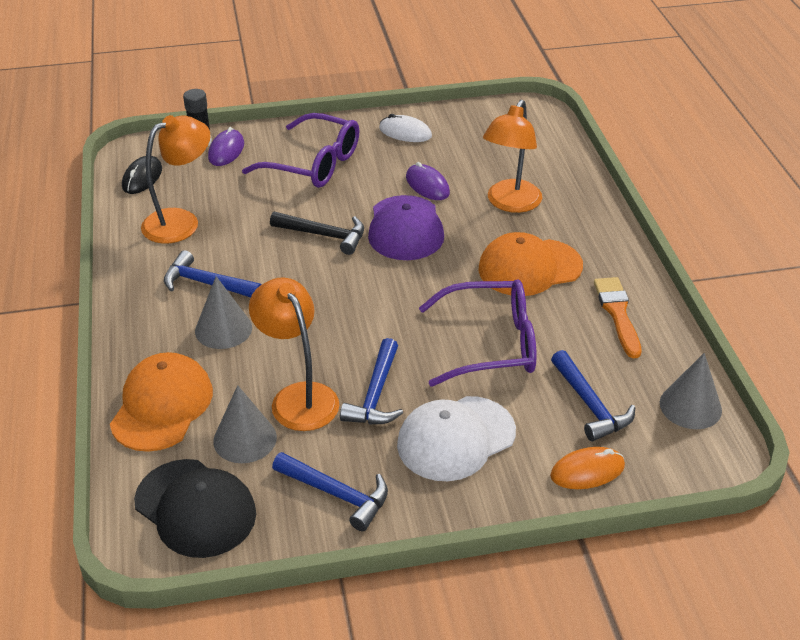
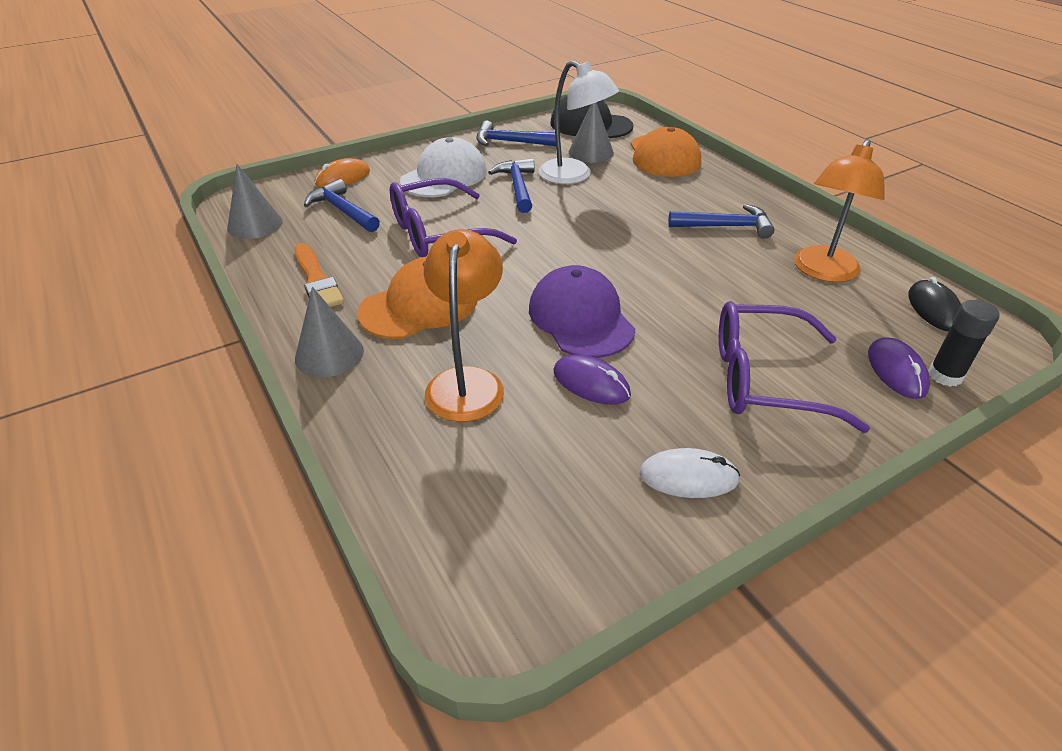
camera: 160 degrees right, 0 degrees up
(223, 329) = (672, 200): grey cone -> grey cone (329, 354)
(298, 397) = (574, 176): orange lamp -> white lamp
(324, 235) = (663, 291): black hammer -> none

